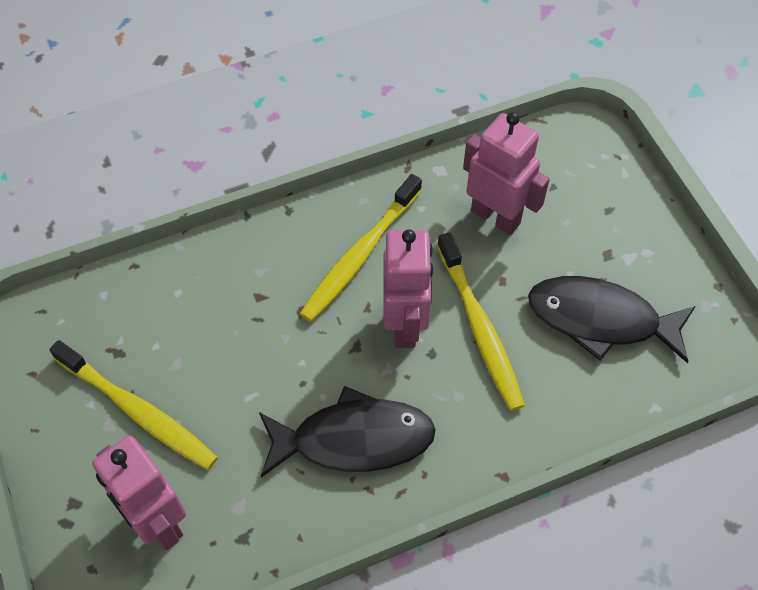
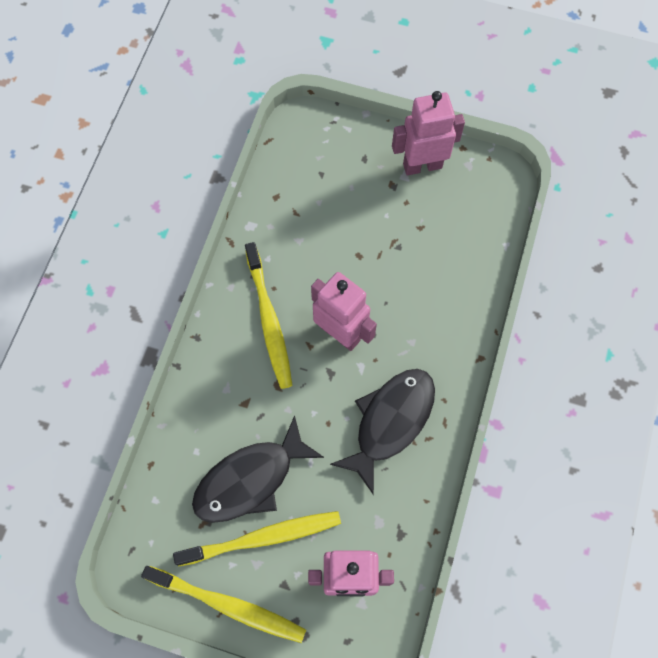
camera: 50 degrees left, 10 degrees up
(480, 329) = (380, 294): yellow toothbrush -> yellow toothbrush (229, 606)
(495, 217) = (313, 222): pink robot -> pink robot (422, 165)
(600, 320) = (430, 225): black fish -> black fish (250, 479)

